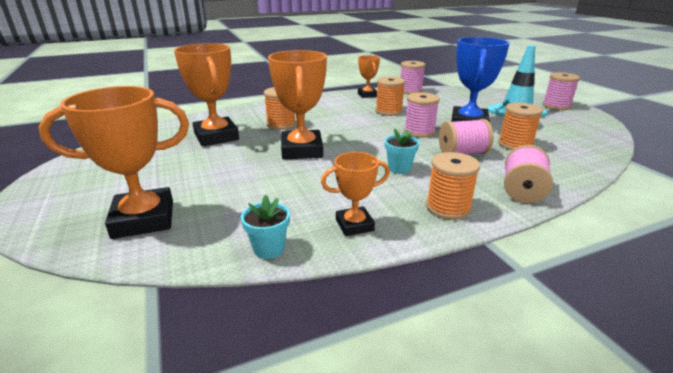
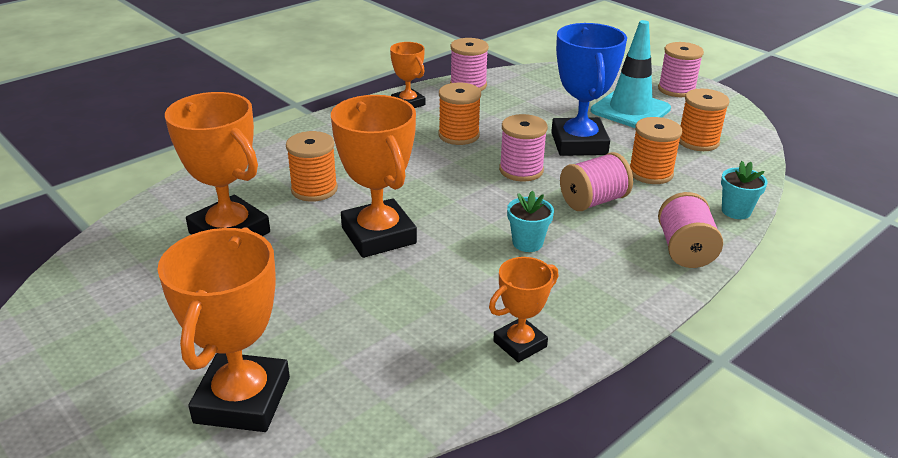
camera: 20 degrees left, 5 degrees up
(144, 219) = (242, 400): orange trophy -> orange trophy turned 45 degrees counterclockwise
(269, 249) = (439, 402): turquoise flower pot -> turquoise flower pot (736, 211)
(448, 207) = (613, 293): orange spool -> orange spool (698, 141)

